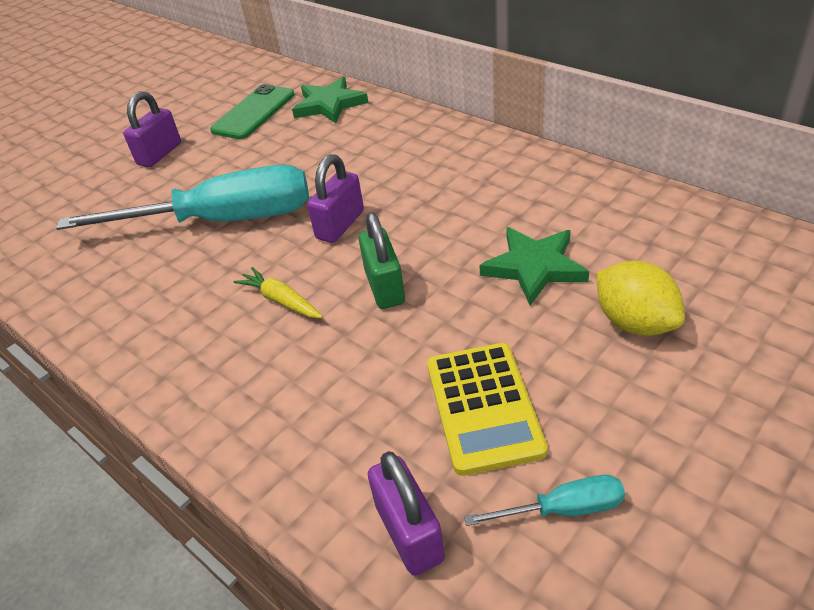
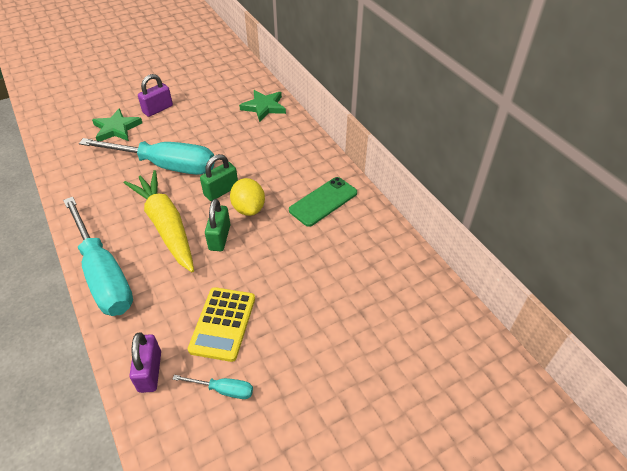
camera: 15 degrees right, 5 degrees up
(216, 409) = (104, 274): none -> turquoise screwdriver
(254, 112) = (221, 98): green phone -> green phone (323, 201)
(281, 300) = (166, 226): yellow carrot -> yellow carrot, size x2.35
(340, 225) = (221, 191): purple padlock -> green padlock
(534, 267) = (301, 255): green star -> green star (117, 128)
(634, 322) = (327, 308): yellow lemon -> yellow lemon (249, 208)

